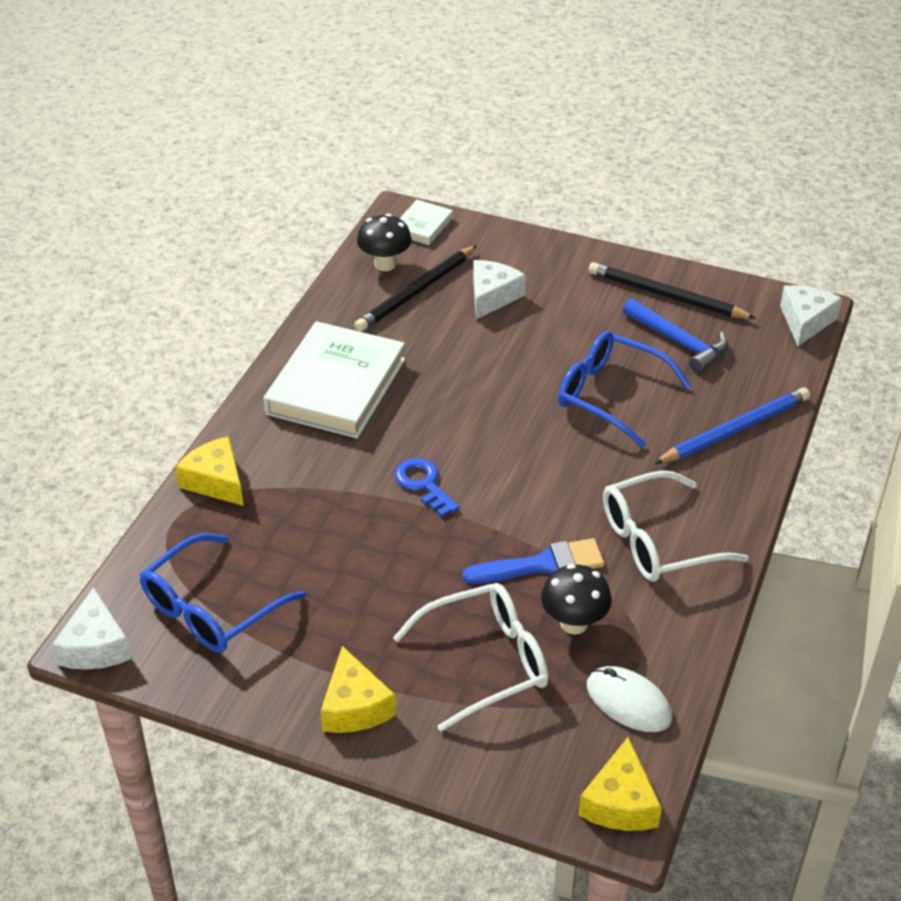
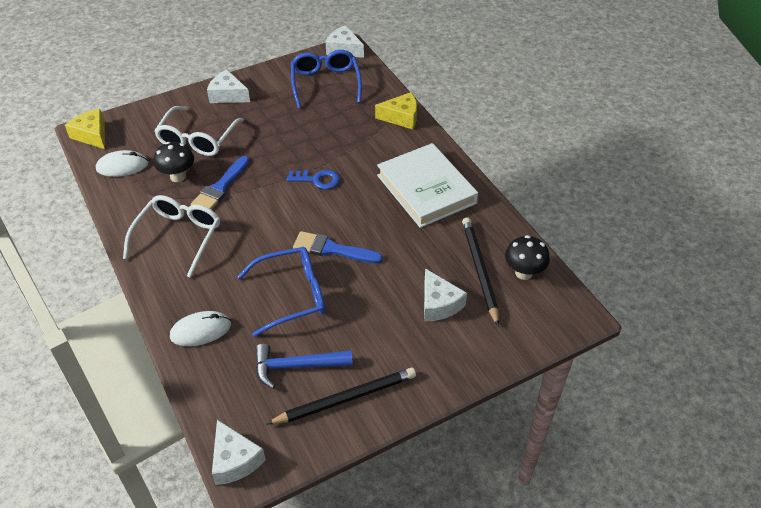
camera: 130 degrees right, 5 degrees up
(354, 706) = (228, 95): yellow cheese -> white cheese
(423, 226) = (553, 318): white book -> none
(515, 405) = (332, 249): none -> blue brush
(734, 430) = (200, 330): blue pencil -> white mouse

